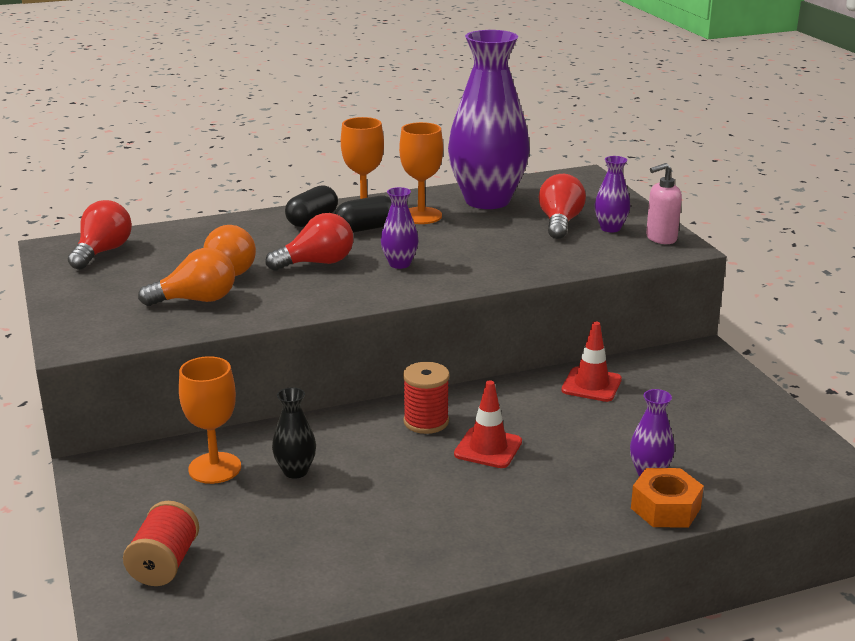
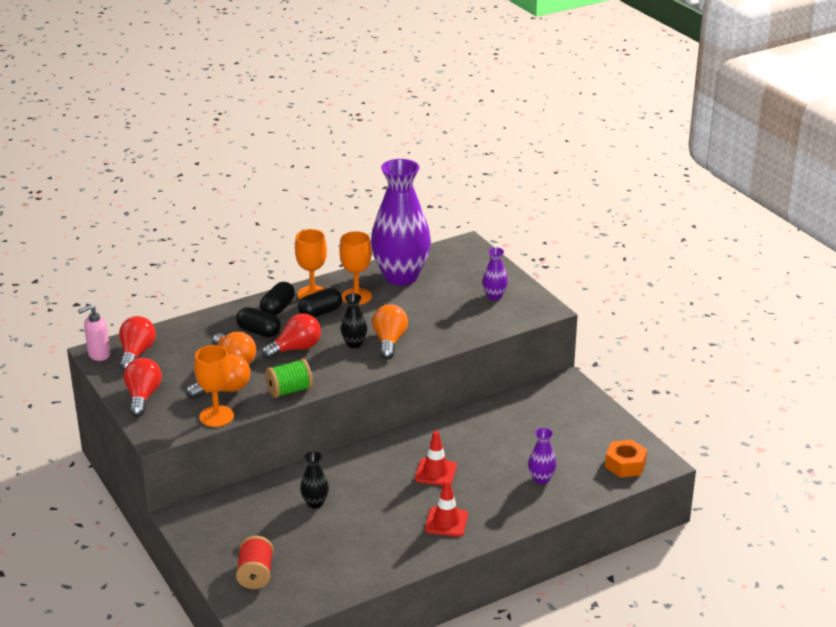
camera: 10 degrees left, 5 degrees up
(215, 468) = (261, 507): orange goblet -> orange goblet (216, 416)
(275, 242) = (259, 332): none -> black capsule
(287, 308) = (289, 390): none -> green spool
(399, 264) = (354, 344): purple vase -> black vase
(426, 422) = (390, 457): red spool -> none
(450, 265) = (389, 341): none -> orange light bulb
(560, 223) = (458, 294): red light bulb -> red light bulb (143, 397)
(591, 385) = (494, 416): red traffic cone -> red traffic cone (446, 522)
(660, 238) = (531, 302): pink soap dispenser -> pink soap dispenser (99, 355)
(665, 508) = (554, 502): orange nut -> orange nut (625, 465)

